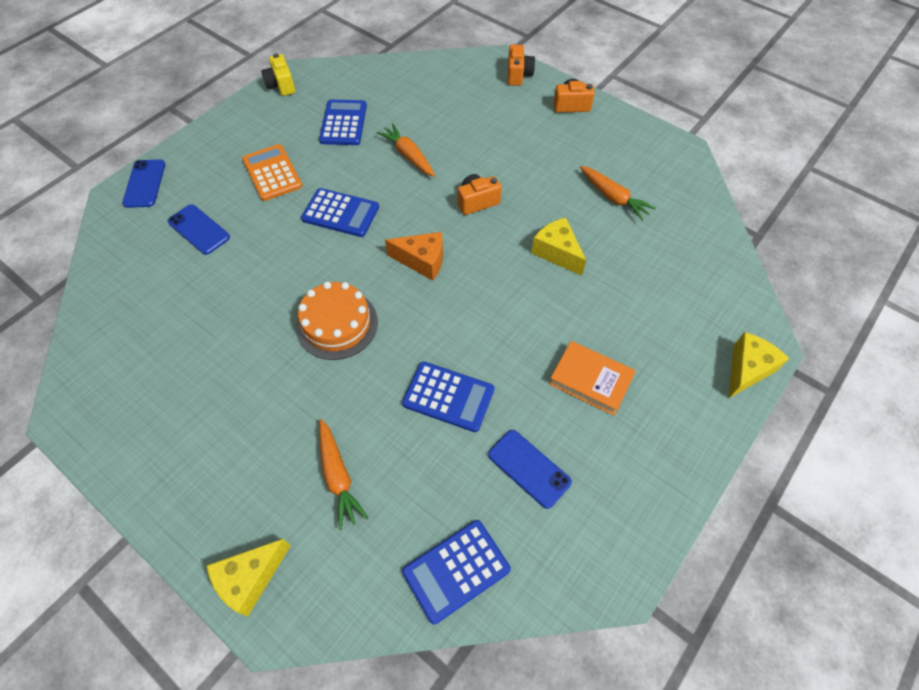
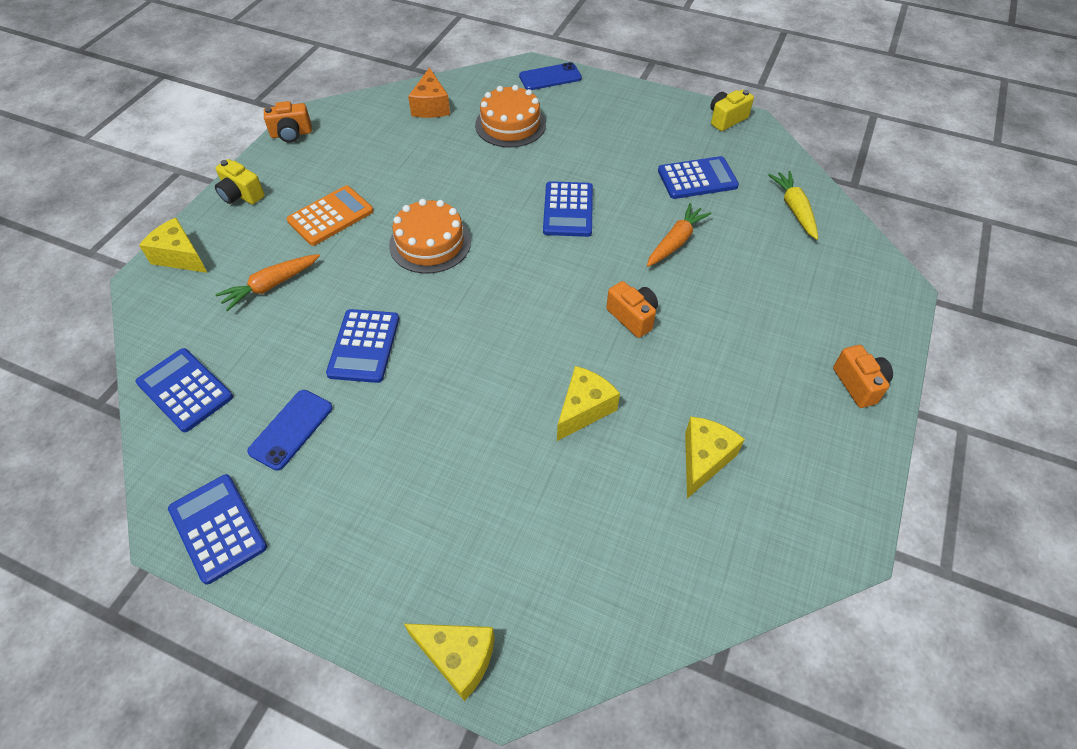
camera: 75 degrees right, 5 degrees down
(173, 503) = (241, 195): none -> yellow camera
(199, 229) = (510, 124): blue phone -> orange cake
(272, 173) = (599, 148): orange calculator -> orange calculator (330, 216)
(403, 82) = (794, 209): none -> yellow carrot
(422, 261) = (527, 288): orange cheese -> orange cheese (431, 106)
(518, 75) = (882, 315): orange camera -> orange camera (291, 134)
(590, 380) = (407, 471): orange book -> none
(613, 197) = (704, 459): orange carrot -> yellow cheese
(622, 538) = (218, 528): none -> blue calculator

